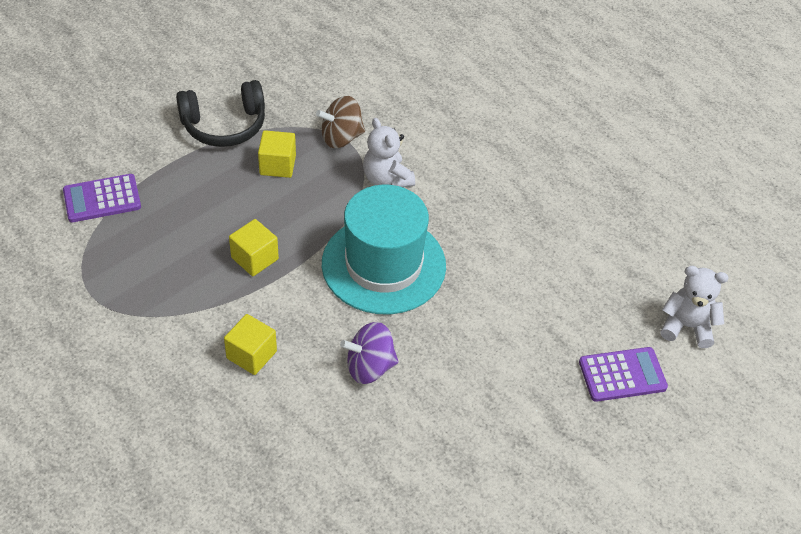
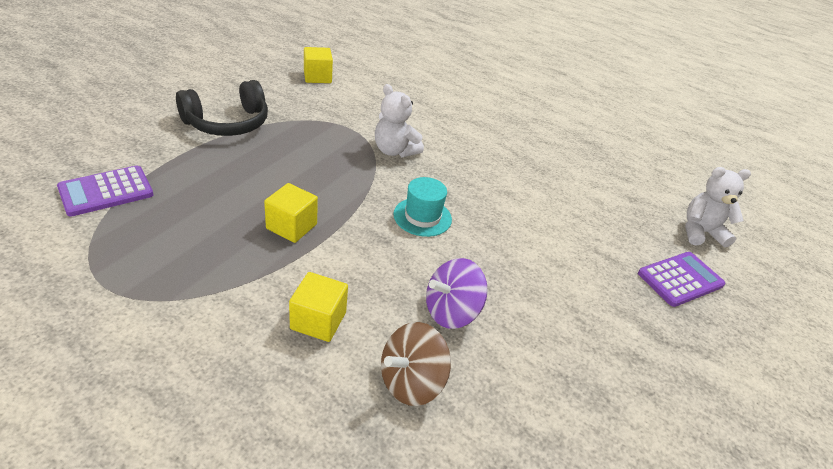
camera: 20 degrees left, 10 degrees down
(277, 165) = (289, 149): yellow cube -> yellow cube (317, 77)
(341, 137) = (341, 125): brown spinning top -> brown spinning top (411, 381)
(383, 265) = (422, 217): turquoise hat -> turquoise hat, size x0.47

